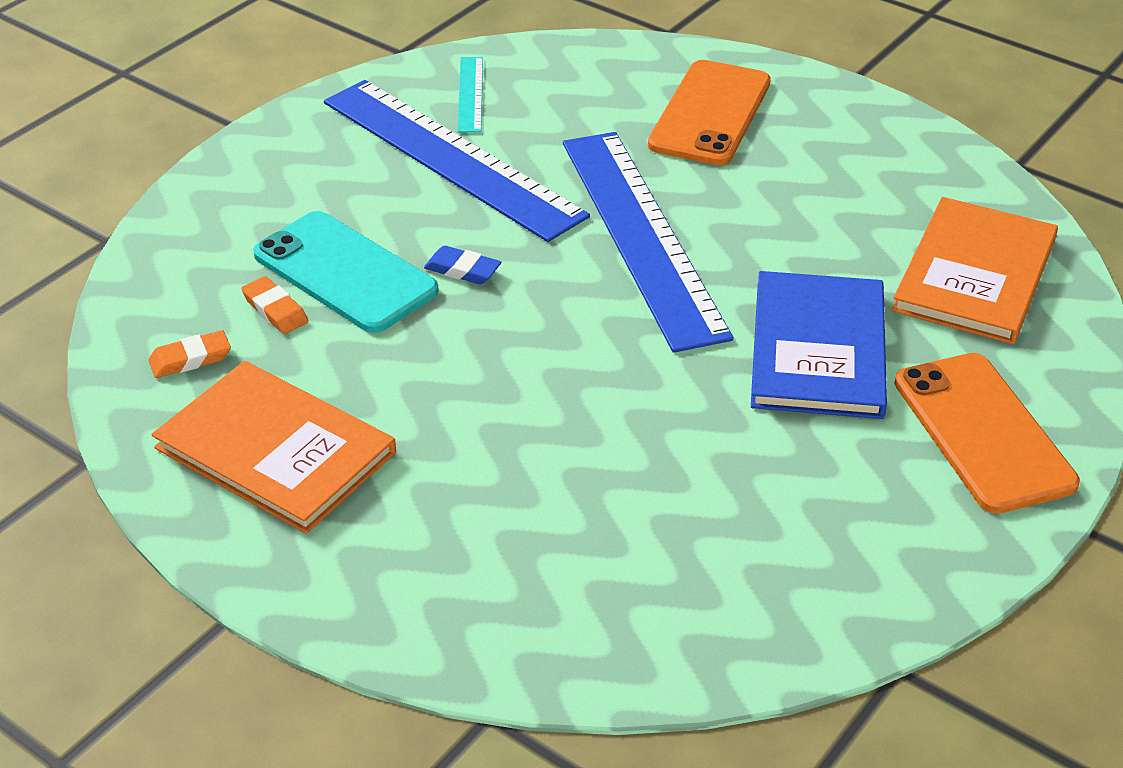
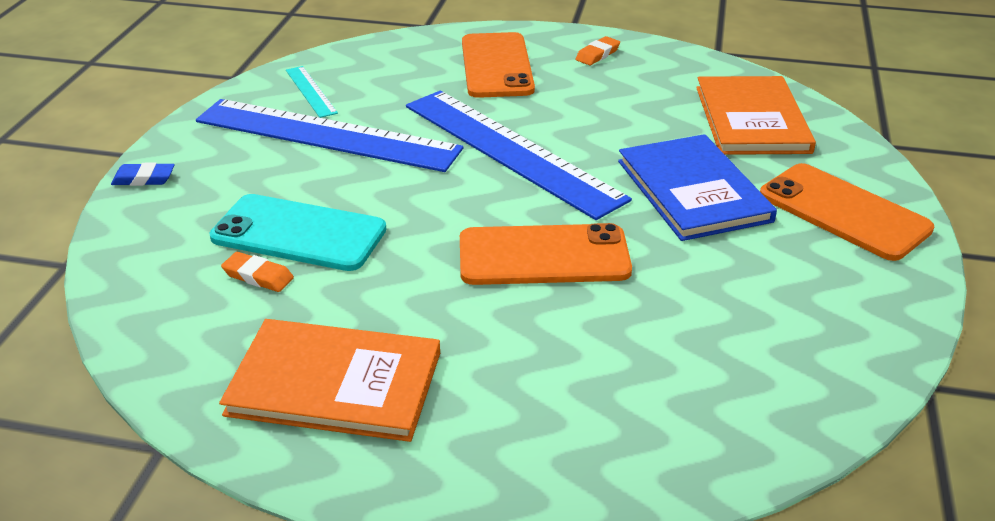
camera: 25 degrees left, 5 degrees down
(190, 359) = (207, 334): orange eraser -> orange eraser (597, 54)
(462, 270) = (393, 207): blue eraser -> blue eraser (144, 179)
(582, 378) = (543, 256): none -> orange phone

